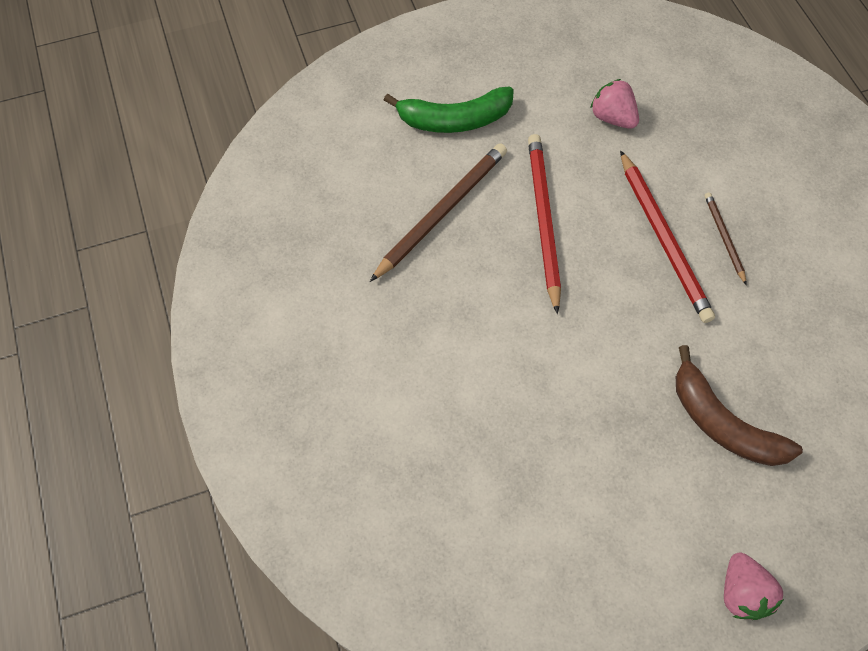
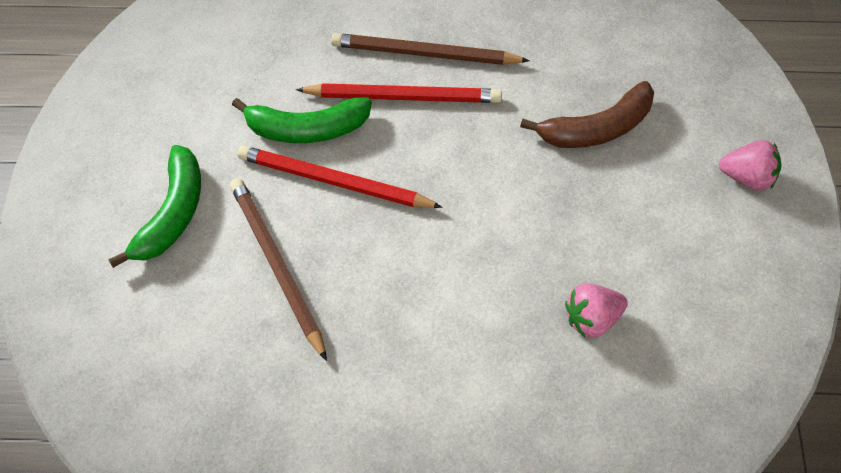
camera: 65 degrees left, 5 degrees down
(586, 177) = (306, 129): none -> green banana
(612, 117) = (253, 82): pink strawberry -> pink strawberry (592, 319)
(724, 238) = (424, 54): brown pencil -> brown pencil, size x1.92

